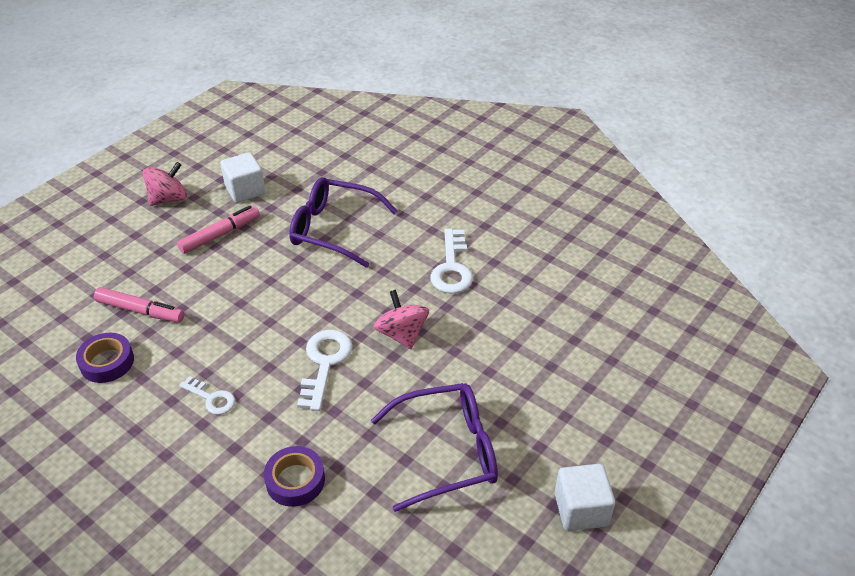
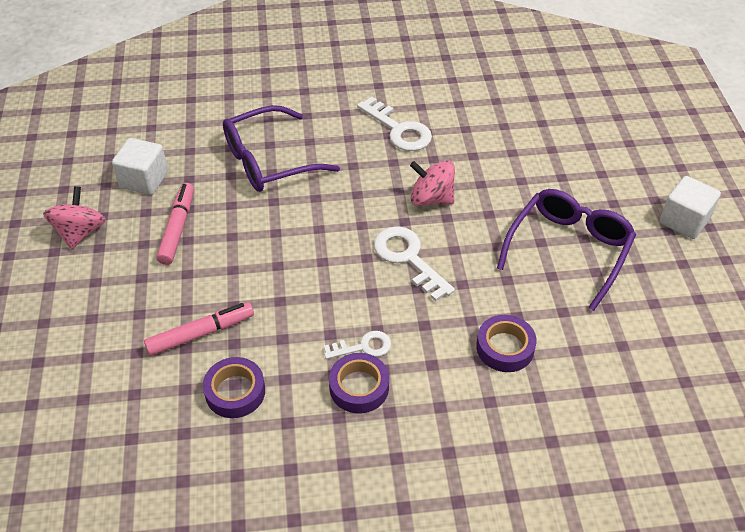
camera: 45 degrees left, 5 degrees up
(172, 422) = (359, 387): none -> purple tape

